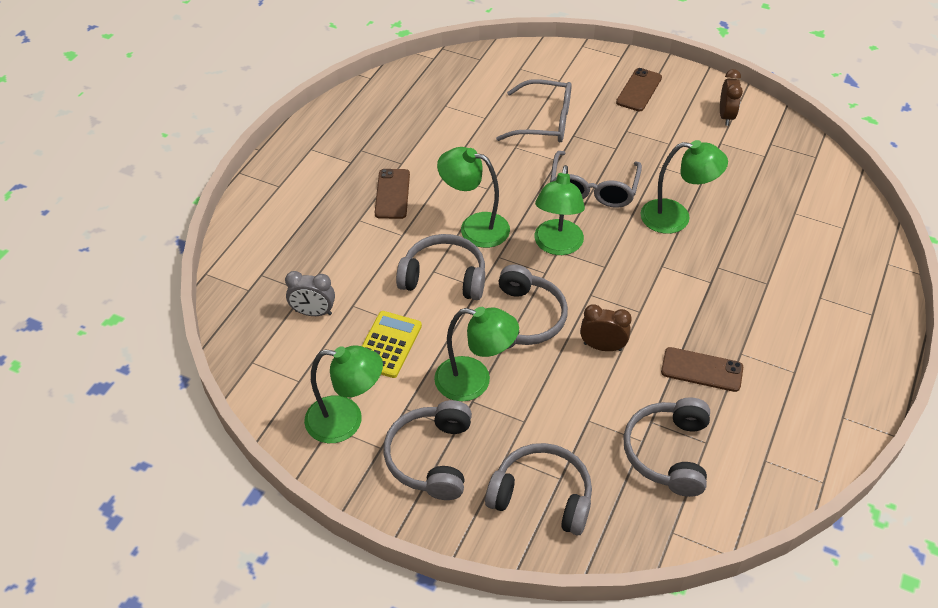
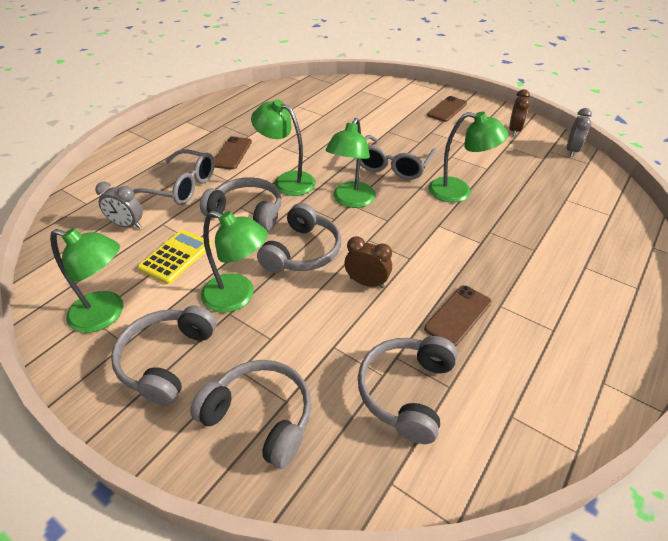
camera: 10 degrees right, 5 degrees down
(544, 122) = (368, 121): grey glasses -> grey glasses (182, 187)
(701, 370) = (458, 315): brown phone -> brown phone turned 75 degrees counterclockwise
(796, 140) = (571, 151): none -> grey clock

